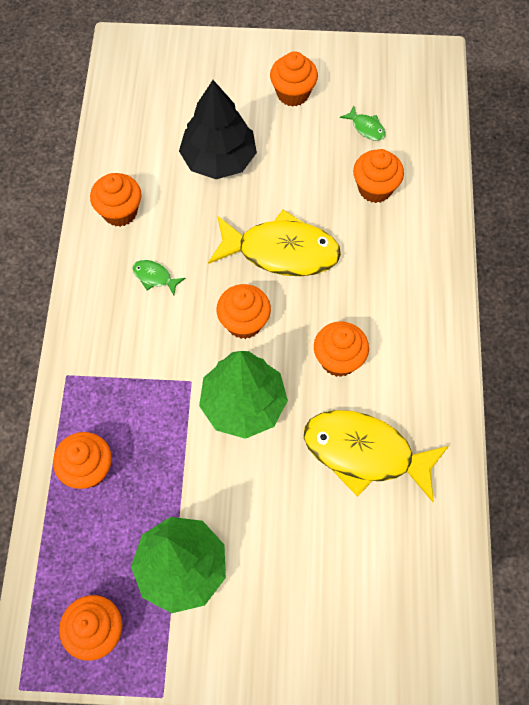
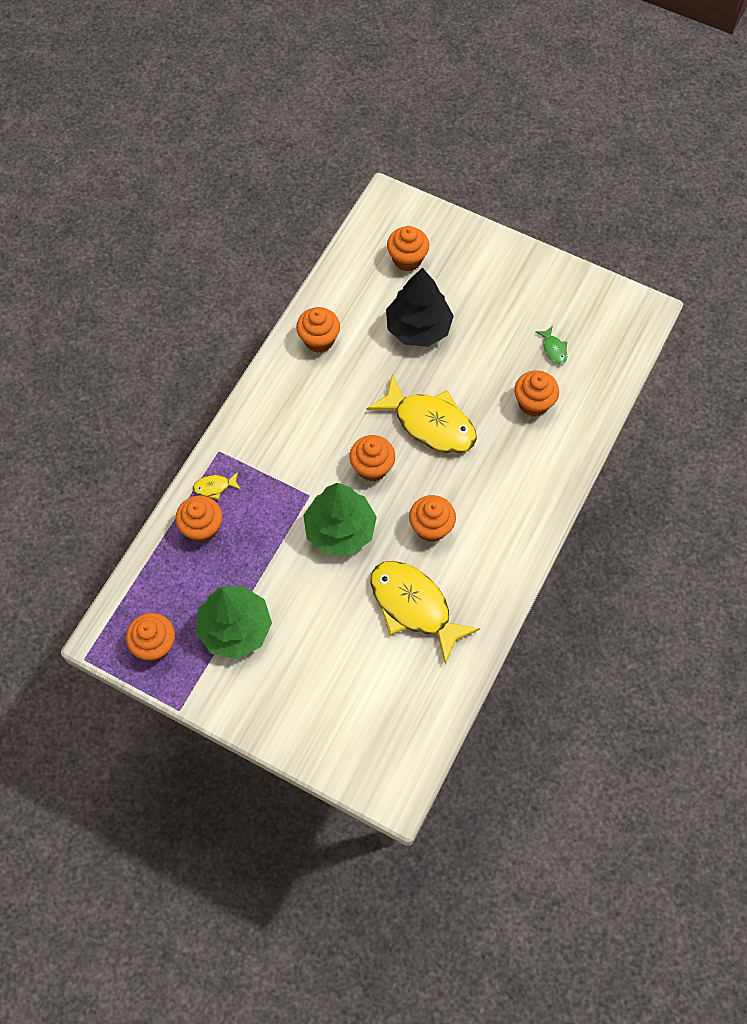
camera: 25 degrees right, 0 degrees up
(80, 417) = (214, 487): none -> yellow fish
(154, 277) = (321, 403): green fish -> none
(293, 93) = (507, 296): orange cupcake -> orange cupcake (407, 259)

